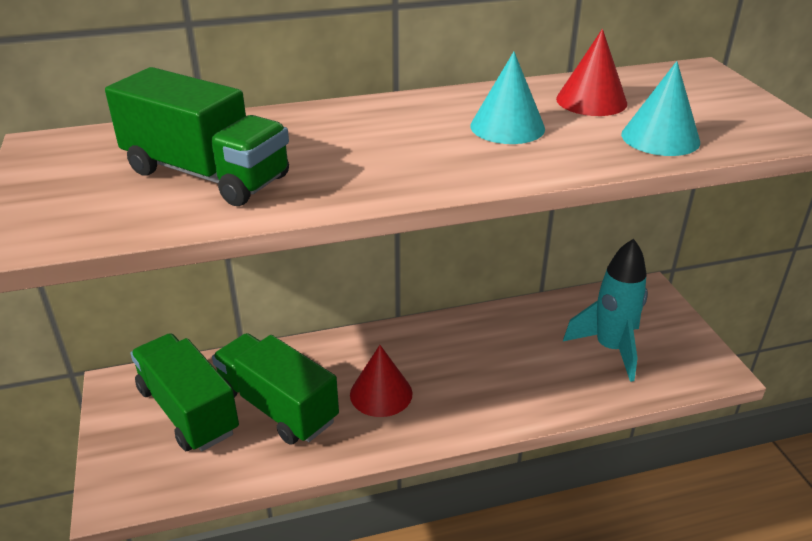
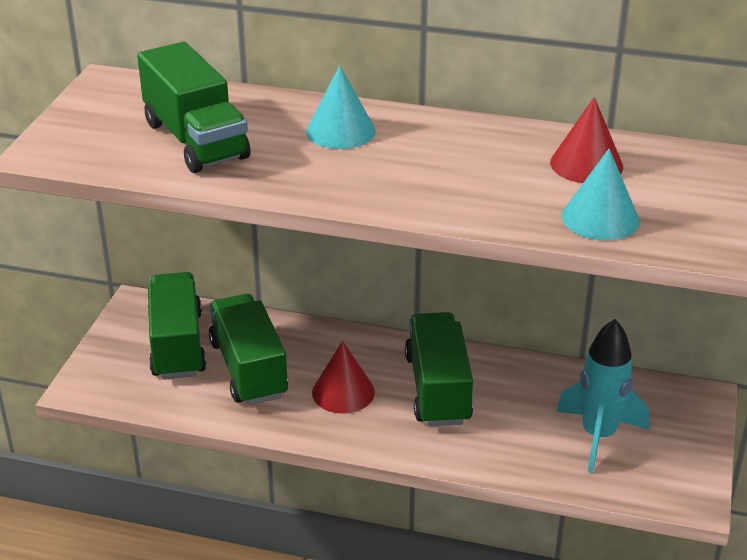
camera: 30 degrees right, 0 degrees up
(457, 359) = (438, 389): none -> green truck
(507, 127) = (475, 167): turquoise cone -> turquoise cone (340, 131)

